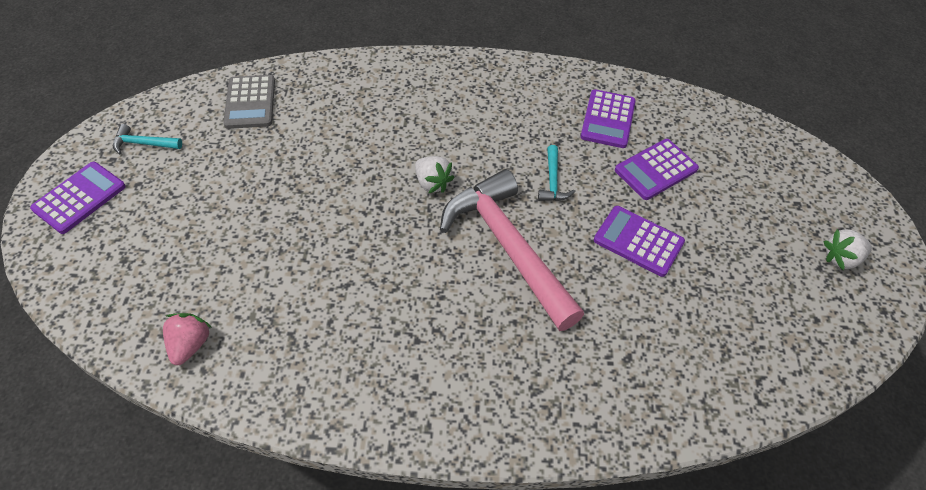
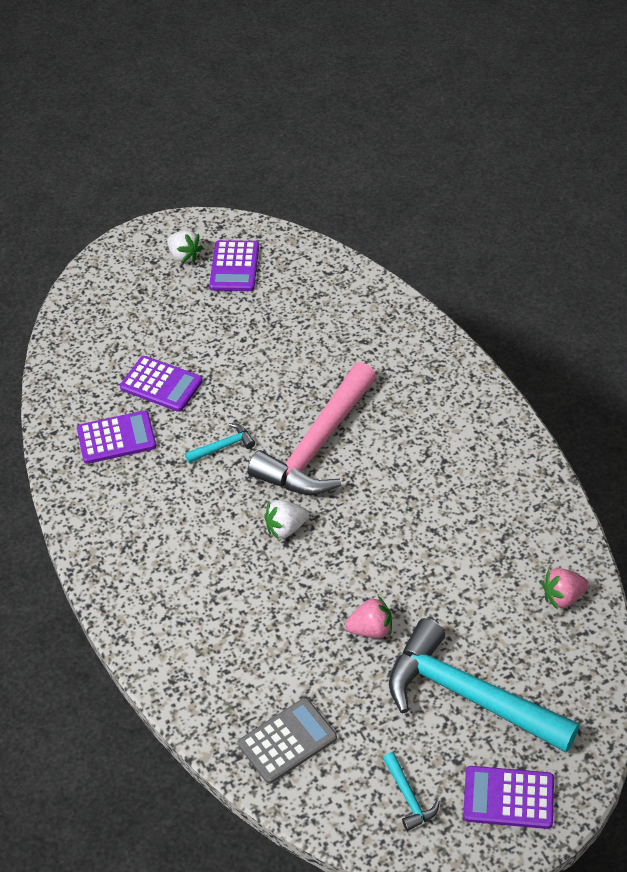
camera: 115 degrees left, 5 degrees down
(175, 220) = (469, 696): none -> turquoise hammer
(290, 190) = (371, 629): none -> pink strawberry
(432, 183) = (286, 528): white strawberry -> white strawberry turned 135 degrees counterclockwise
(638, 241) = (251, 370): purple calculator -> purple calculator (234, 267)

